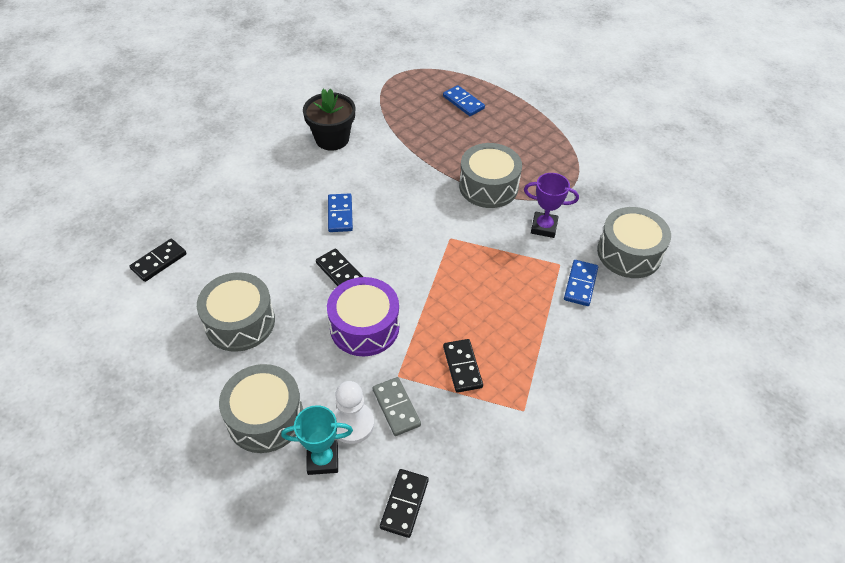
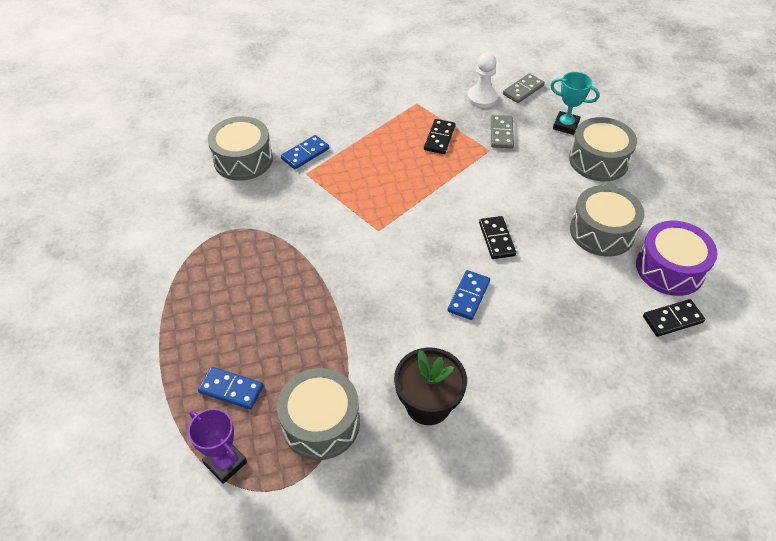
camera: 150 degrees left, 0 degrees up
(352, 424) = (536, 136): white pawn -> white pawn (482, 97)
(364, 327) = (497, 189): purple drum -> purple drum (669, 269)
(404, 504) = (523, 90): black domino -> grey domino
(463, 102) = (231, 389): blue domino -> blue domino turned 60 degrees counterclockwise
(488, 186) = (301, 265): grey drum -> grey drum (320, 423)
(544, 227) = (289, 206): purple trophy -> purple trophy (225, 463)

